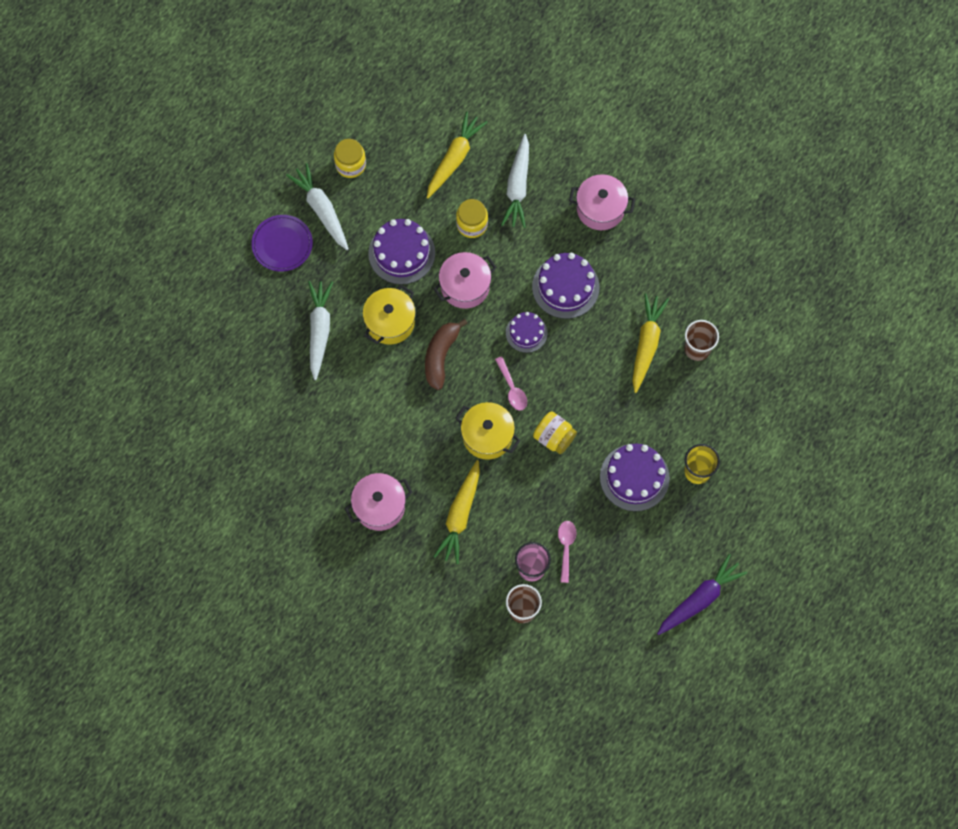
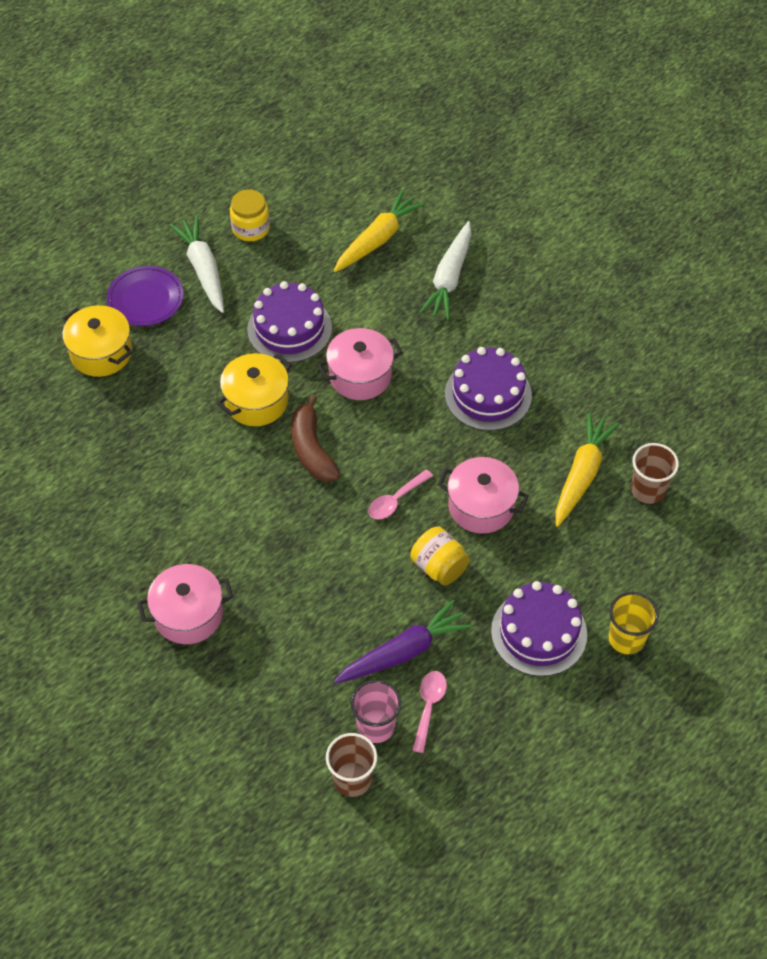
camera: 10 degrees right, 15 degrees down
(319, 330) = (165, 398): white carrot -> none
(441, 356) = (311, 449): brown banana -> brown banana turned 45 degrees counterclockwise
(460, 515) = (293, 642): yellow carrot -> none
(472, 224) = (384, 310): yellow jar -> none
(487, 436) = (351, 551): yellow pot -> yellow pot (101, 353)
(512, 388) = (395, 500): pink spoon -> pink spoon turned 60 degrees clockwise
(526, 333) = (427, 438): purple cake -> none
(600, 209) = (548, 316): pink pot -> pink pot (481, 506)
(699, 599) = (605, 806): purple carrot -> purple carrot (403, 652)

